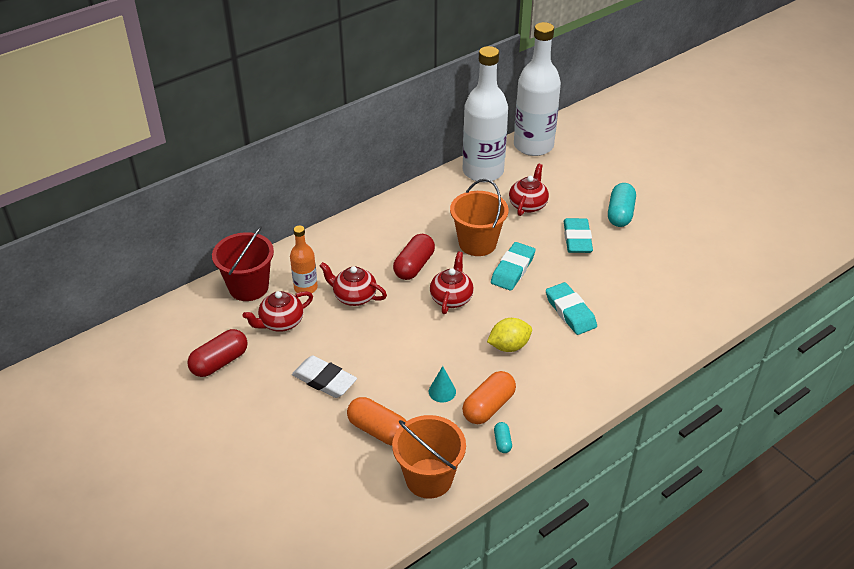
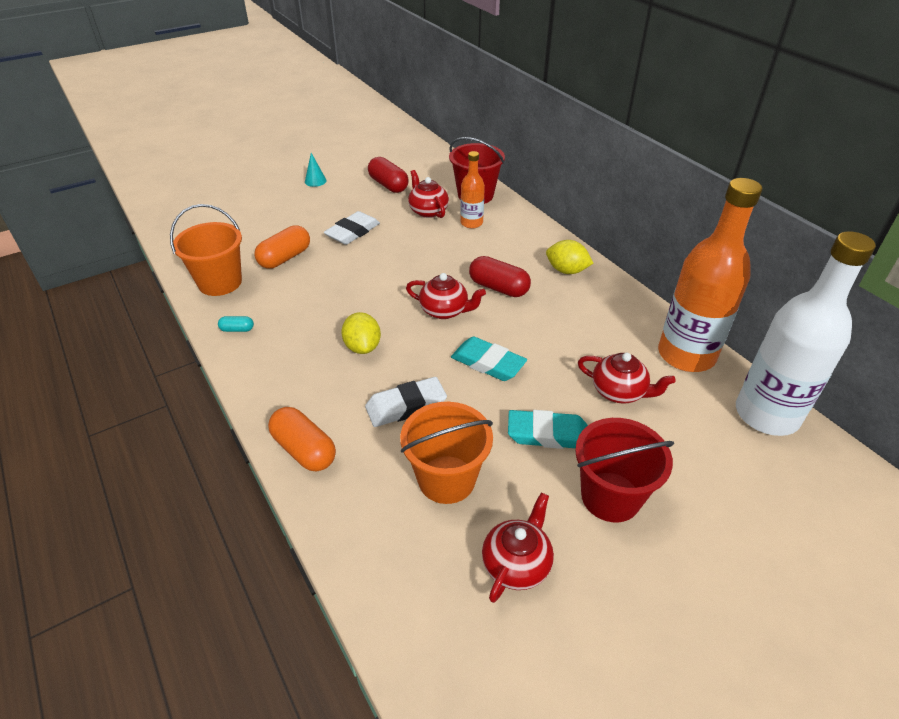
camera: 95 degrees right, 0 degrees up
(354, 296) = (456, 249): red teapot -> red teapot (516, 564)
(384, 225) = (566, 270): none -> yellow lemon
(442, 391) = (315, 296): turquoise cone -> turquoise cone (315, 181)
(477, 243) = (537, 337): orange bucket -> orange bucket (446, 479)
(483, 171) = (686, 355): white bottle -> orange bottle
(488, 407) = (284, 324): orange capsule -> orange capsule (304, 450)
(570, 312) = (406, 406): turquoise eraser -> white eraser
(620, 214) = (610, 497): turquoise capsule -> red bucket

